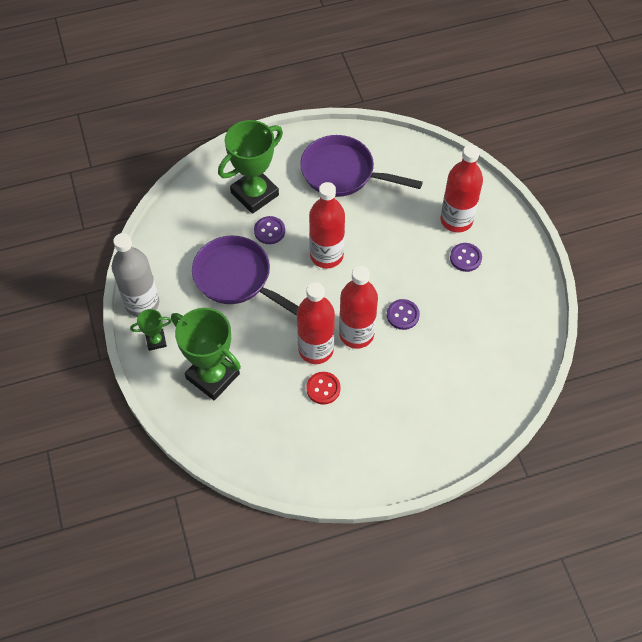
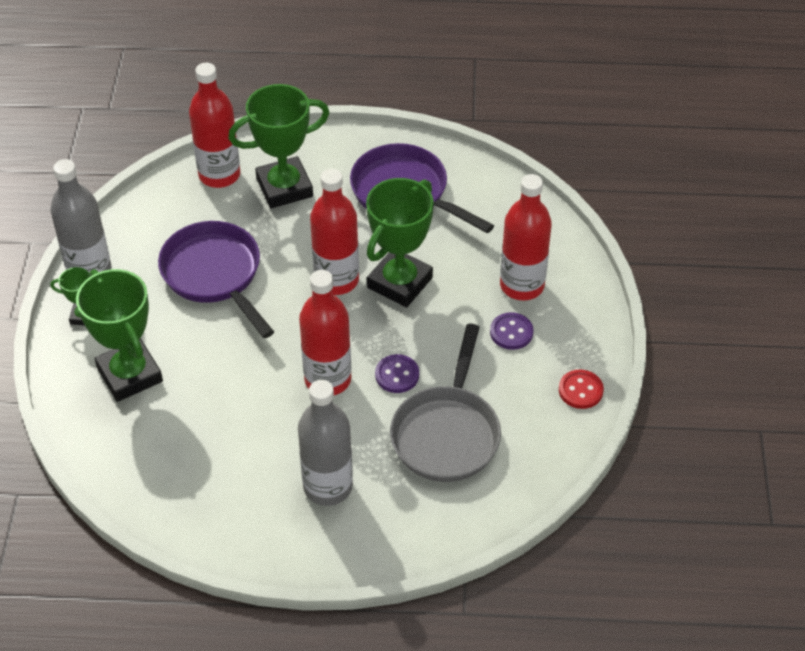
camera: 20 degrees right, 10 degrees down
(269, 231) = (281, 233): purple button -> none
(316, 349) = (268, 382): red bottle -> red bottle (219, 175)
(323, 388) = (255, 429): red button -> red button (580, 390)
(372, 244) = (400, 283): none -> green trophy
(395, 415) = (328, 486): none -> grey bottle
(457, 348) = (447, 433): none -> grey pan

